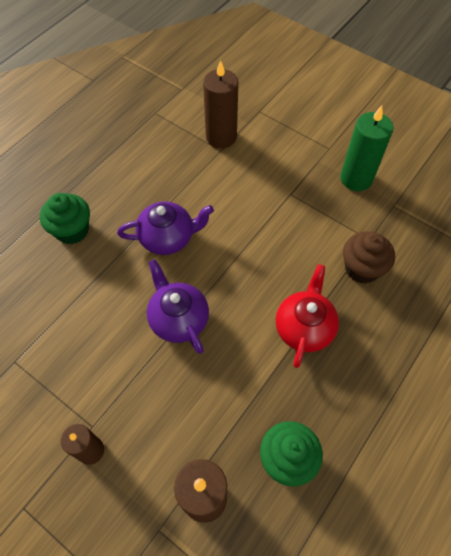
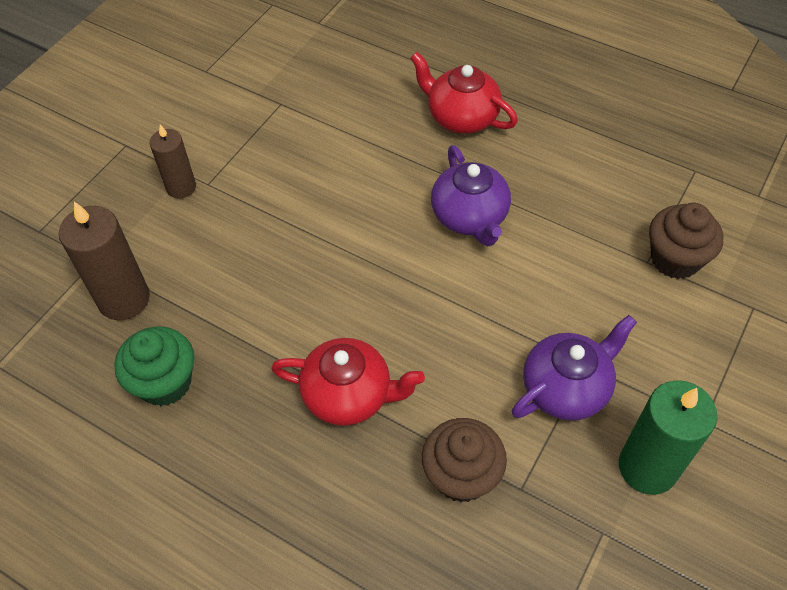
camera: 85 degrees right, 5 degrees down
(72, 230) = (461, 117): green cupcake -> red teapot
(178, 319) = (347, 245): purple teapot -> purple teapot (566, 388)
(221, 137) = (675, 259): brown candle -> brown cupcake

